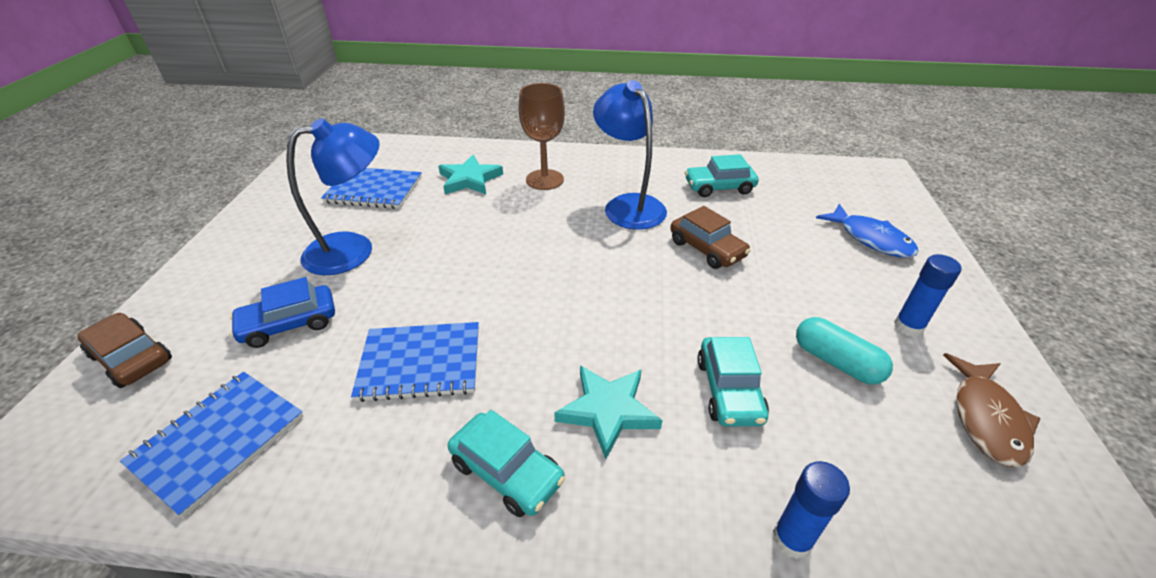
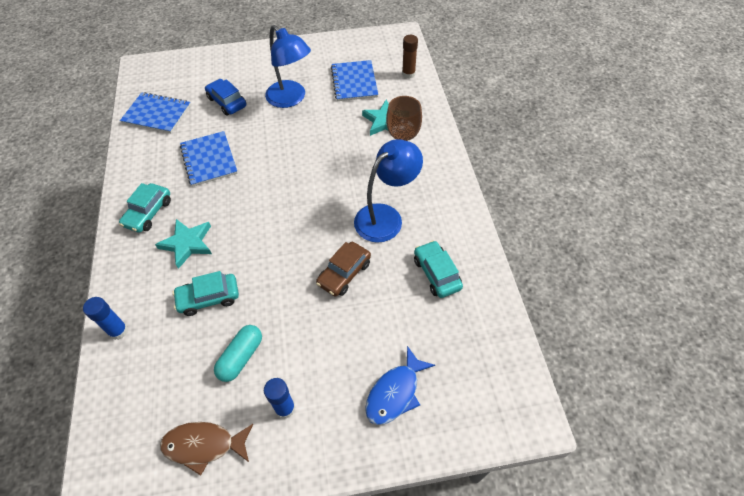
camera: 75 degrees right, 15 degrees up
(131, 358) = (197, 65): brown car -> none
(400, 150) = (408, 74): none -> brown glue stick

